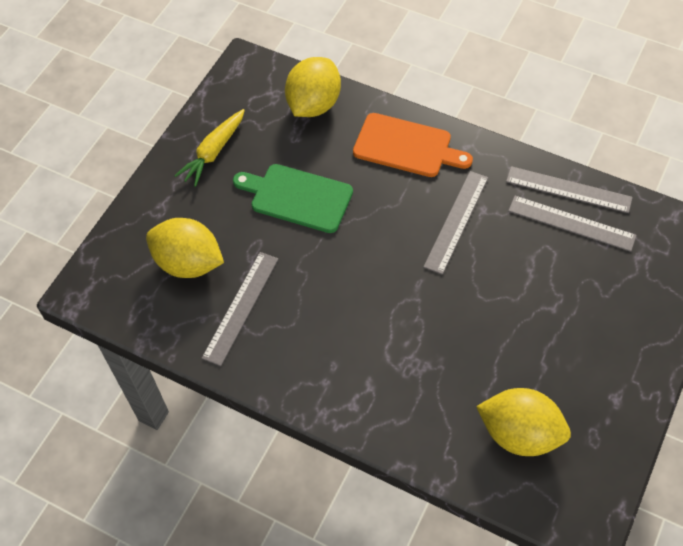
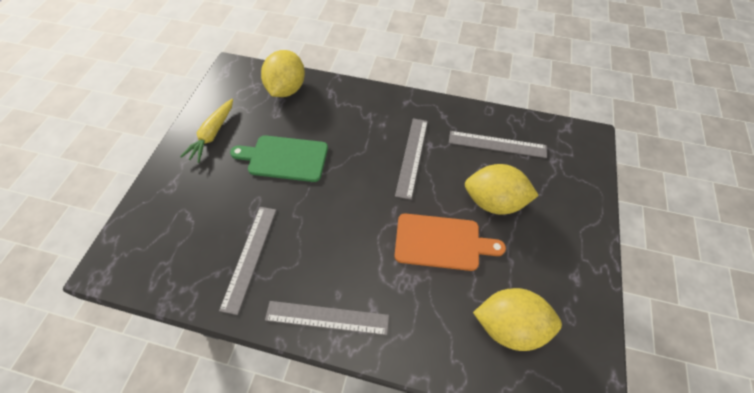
camera: 15 degrees left, 0 degrees up
(188, 263) = (200, 226): yellow lemon -> yellow lemon (494, 201)
(406, 146) = (362, 108): orange cutting board -> orange cutting board (441, 242)
(568, 189) = (487, 120): grey ruler -> grey ruler (327, 317)

